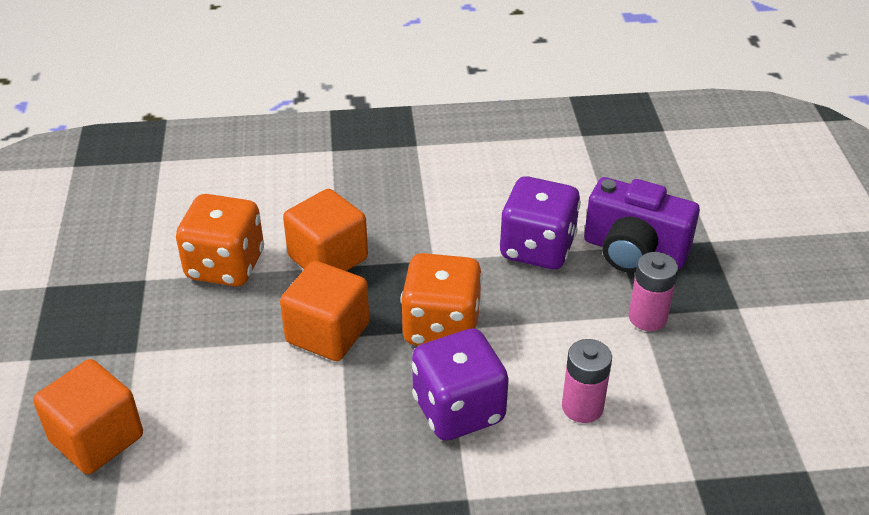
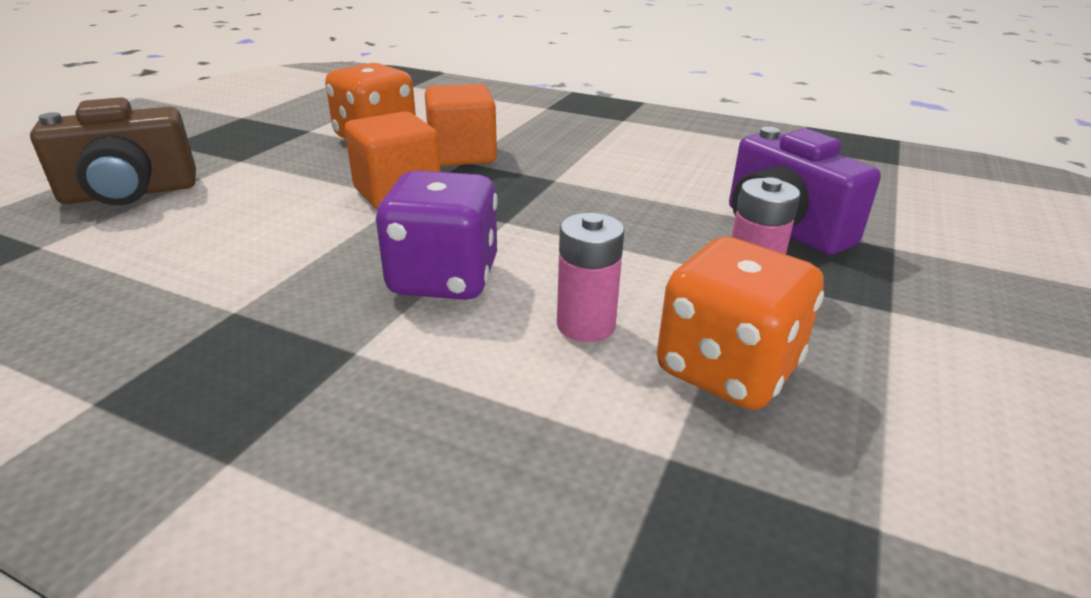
camera: 30 degrees right, 10 degrees down
(97, 438) = (130, 193): orange cube -> brown camera
(441, 327) = (505, 219): orange dice -> orange dice (727, 370)
(537, 248) = (670, 199): purple dice -> none

